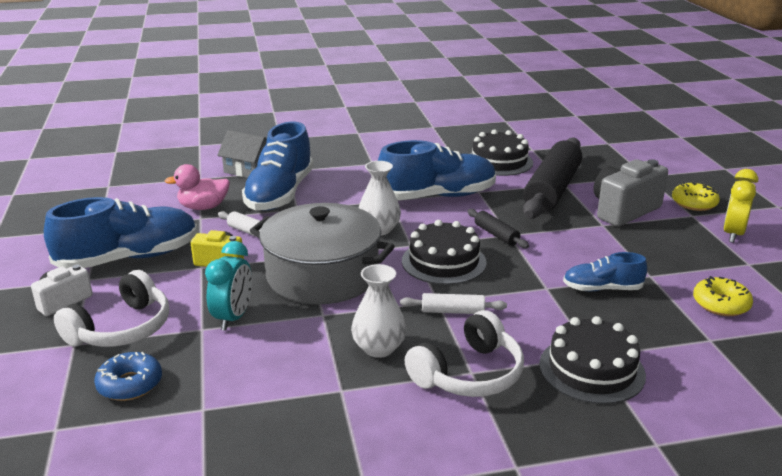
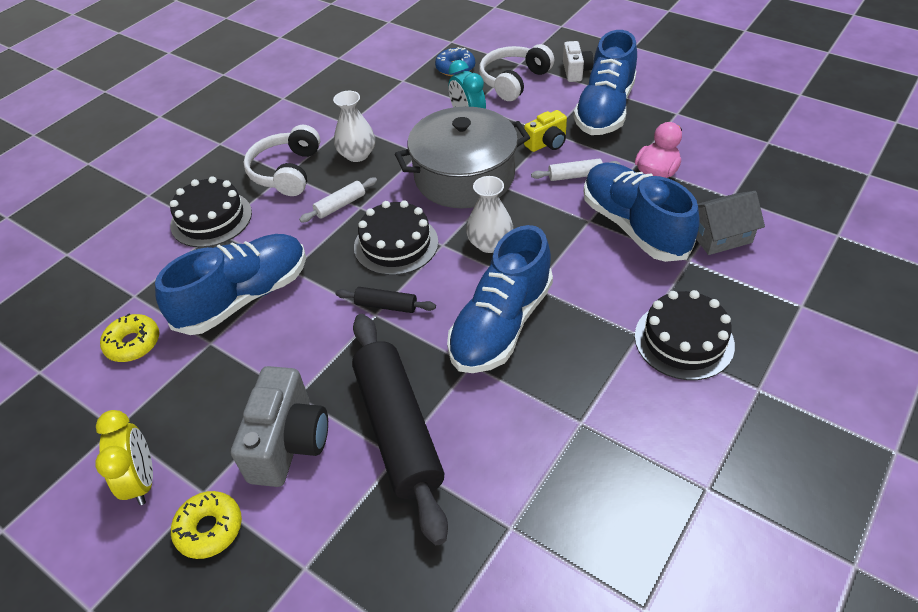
camera: 140 degrees right, 20 degrees up
(121, 328) = (514, 81): white headphones -> white headphones turned 45 degrees clockwise
(499, 161) = (517, 452): black cake -> black cake (684, 340)
(602, 289) = (244, 297): blue shoe -> blue shoe, size x1.89

